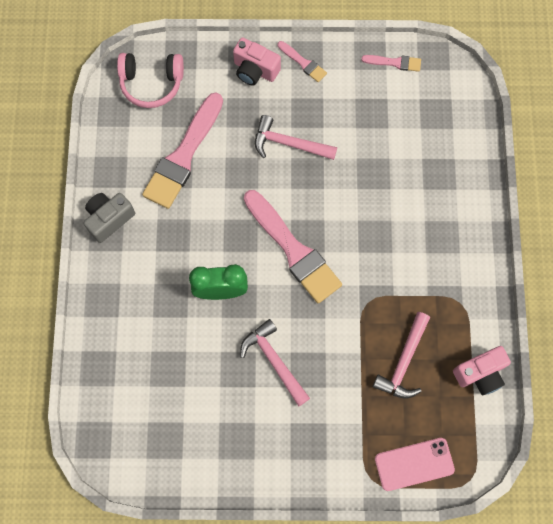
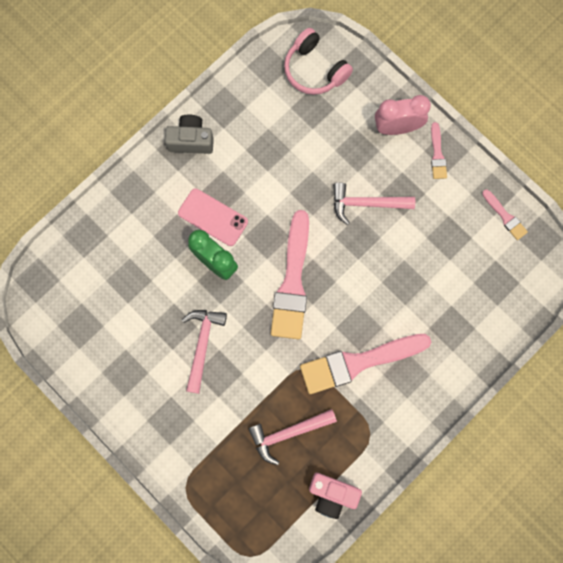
camera: 45 degrees right, 5 degrees up
(183, 156) = (284, 143): pink brush -> pink brush (358, 362)
(255, 70) = (397, 127): pink camera -> pink clock
(289, 144) = (366, 204): pink hammer -> pink hammer turned 60 degrees counterclockwise
(414, 464) = (224, 507): pink phone -> pink phone (213, 217)

